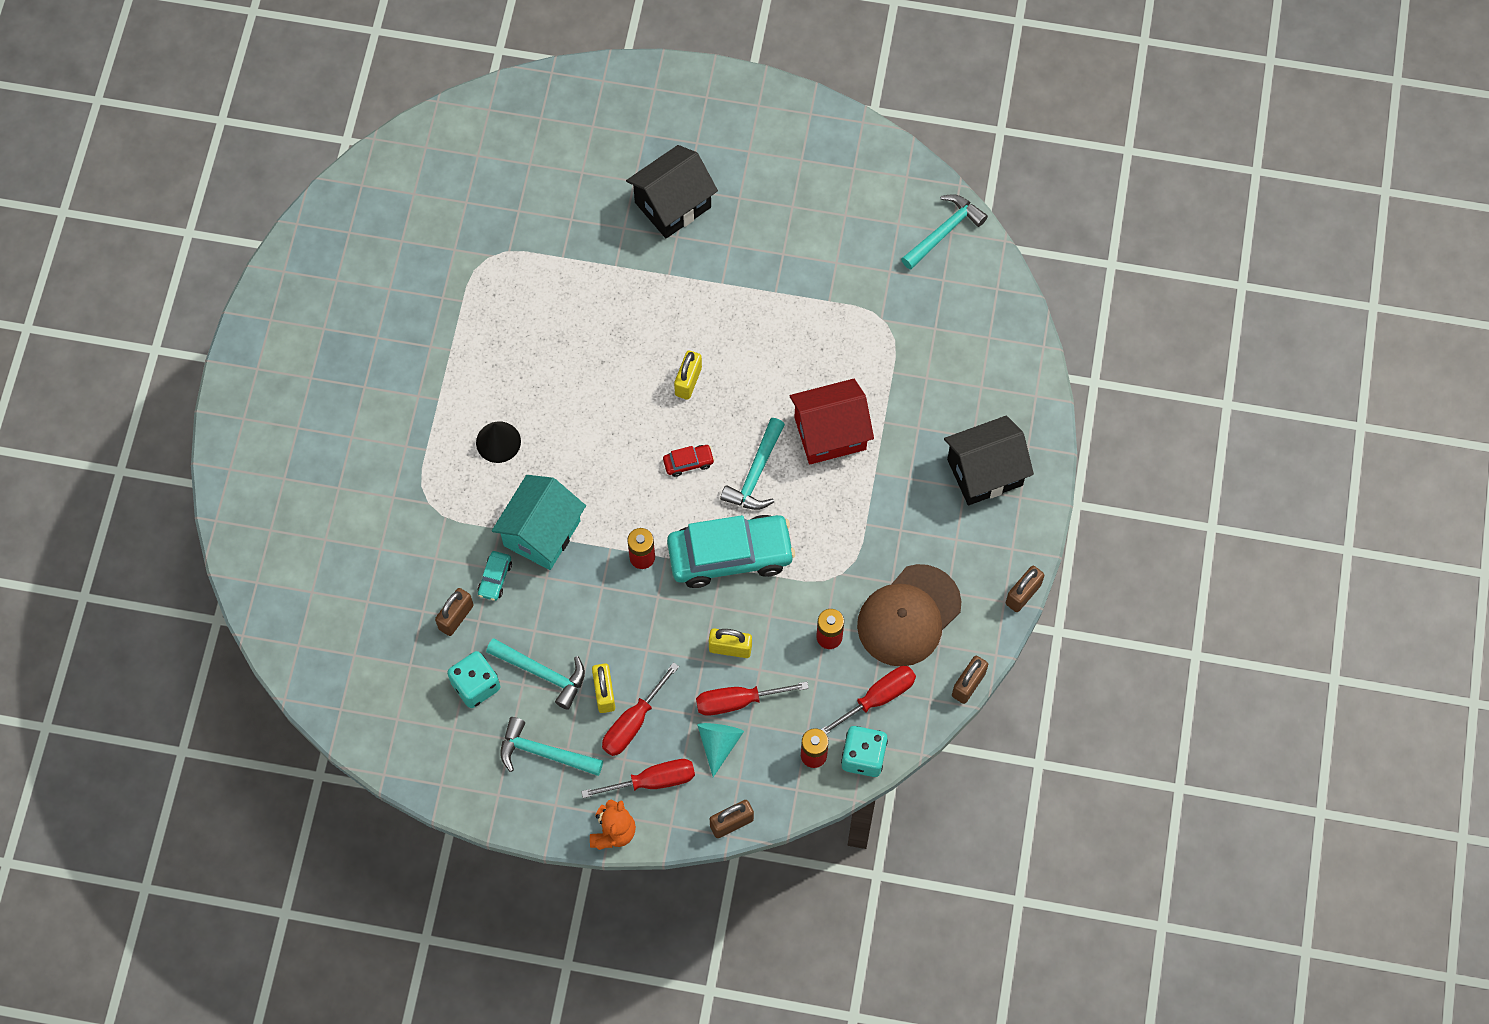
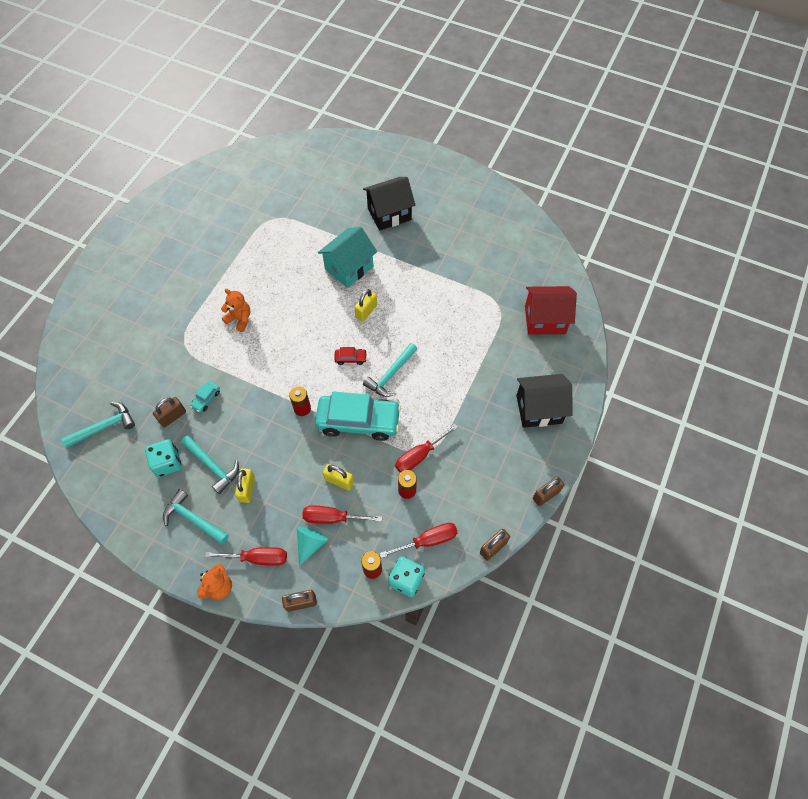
camera: 15 degrees right, 5 degrees down
(498, 442) = (239, 319): black cone -> orange teddy bear
(542, 533) = (245, 379): turquoise house -> turquoise house (349, 268)
(633, 722) = (259, 514): red screwdriver -> red screwdriver (419, 455)
(830, 433) = (445, 362): red house -> red house (545, 319)
(909, 616) = (464, 489): brown cap -> none
(944, 231) = (548, 262): turquoise hammer -> turquoise hammer (104, 427)

